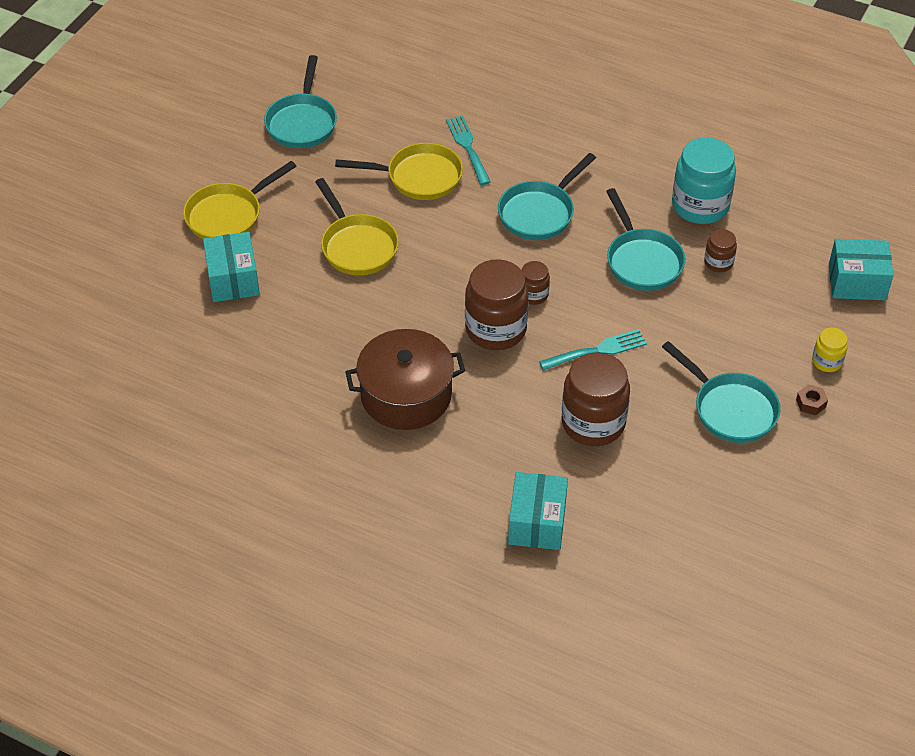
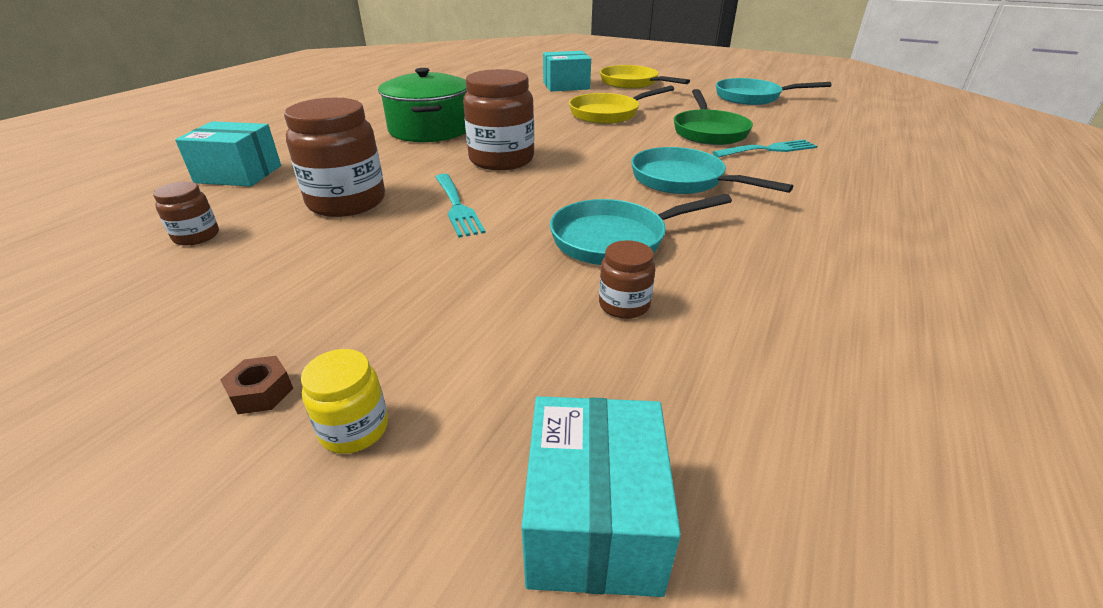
camera: 90 degrees right, 15 degrees down
(406, 395) = (430, 129): brown pot -> green pot
(419, 177) = (708, 132): yellow pan -> green pan
(533, 294) = (550, 176): brown jar -> brown jar (196, 236)
(700, 206) = (756, 294): turquoise jar -> none
(730, 409) = (306, 298): turquoise pan -> none

